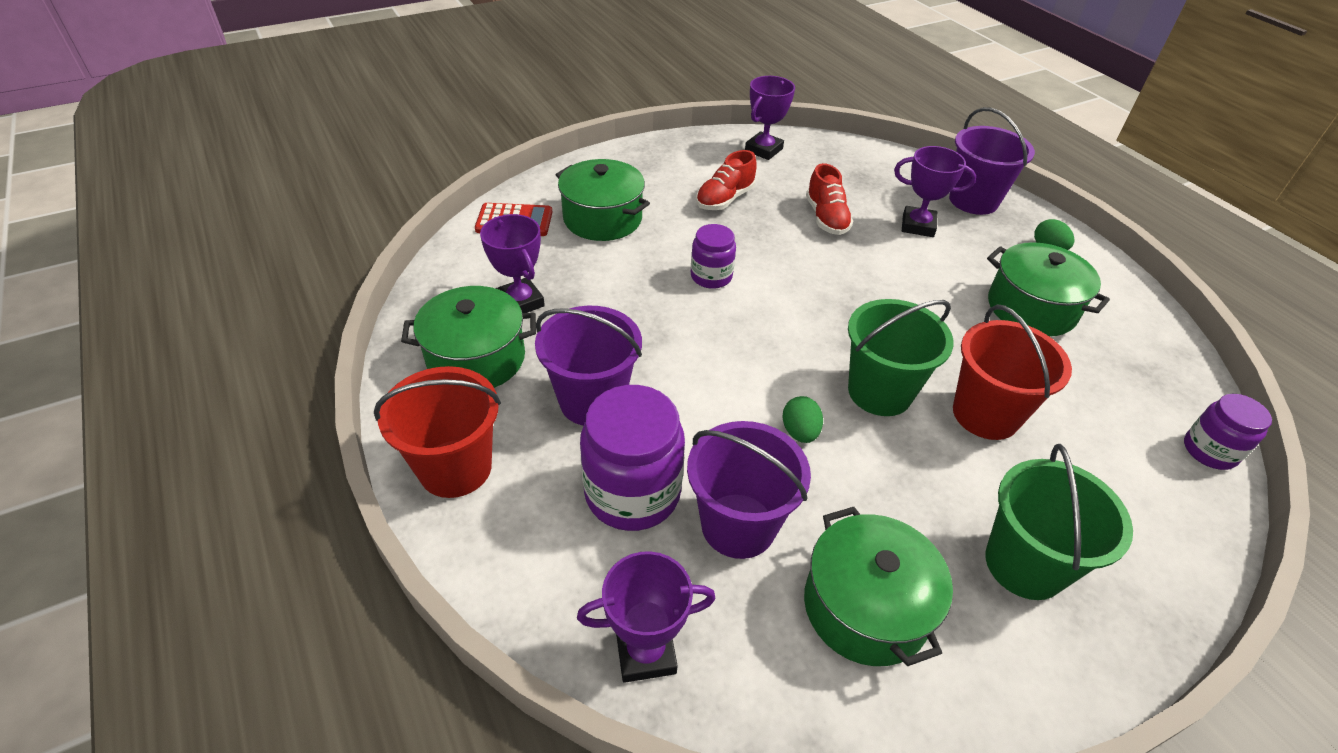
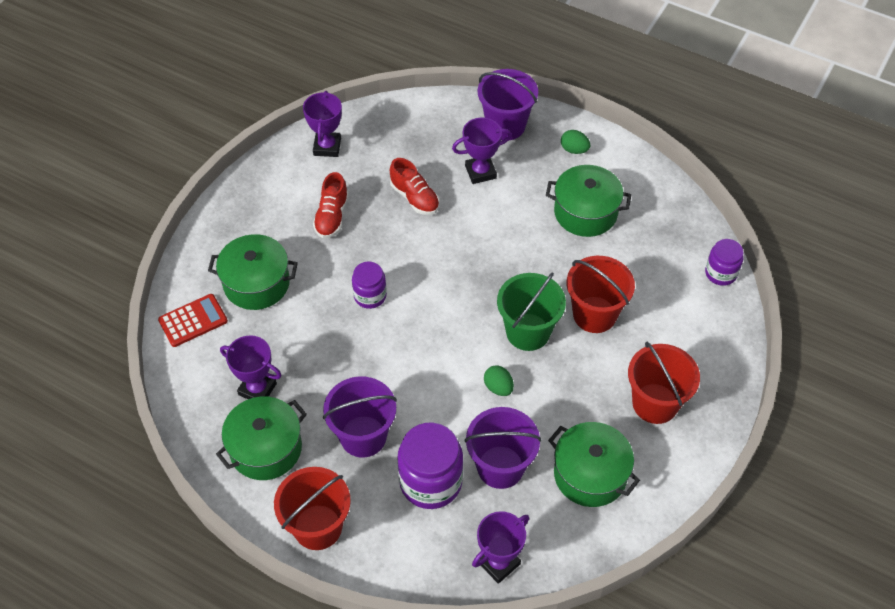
camera: 30 degrees left, 10 degrees up
(1024, 564) = (655, 403): green bucket -> red bucket

